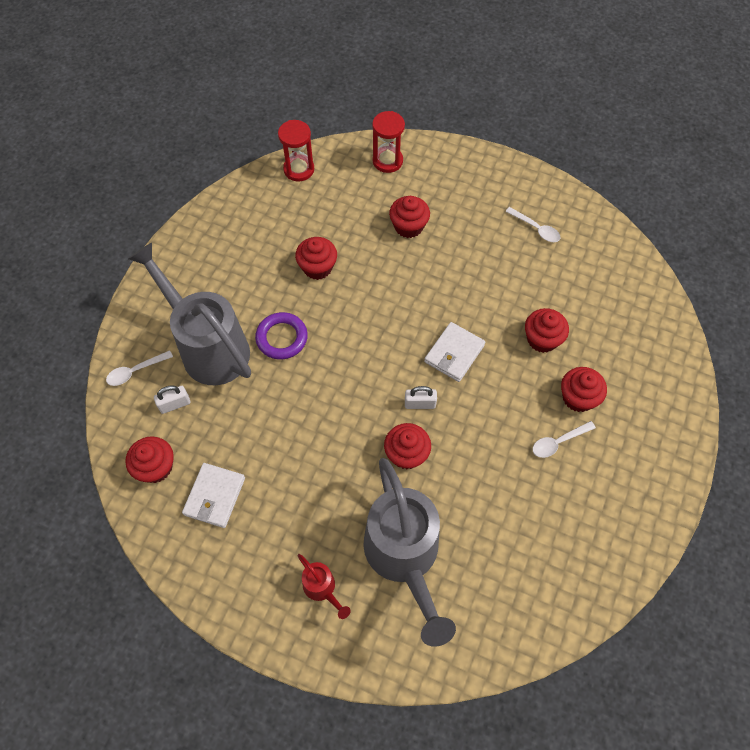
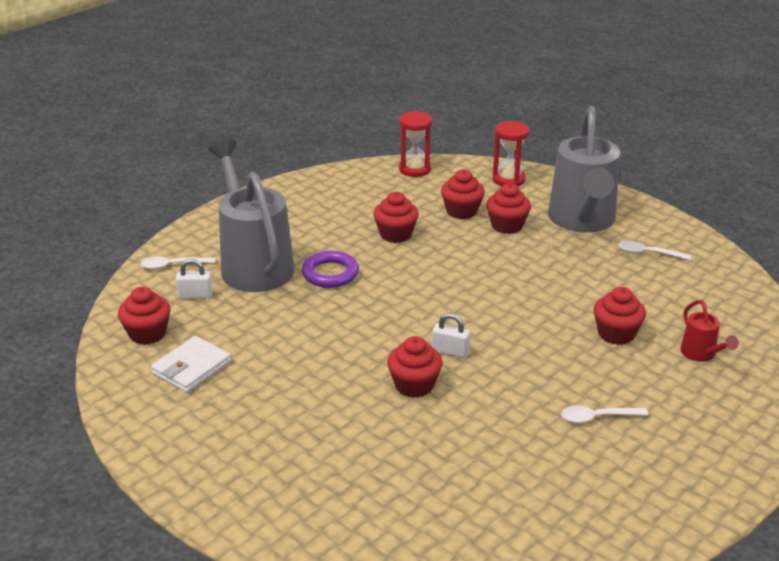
camera: 20 degrees right, 30 degrees down
(322, 588) = (260, 466): red watering can -> red watering can (701, 354)
(404, 557) = (366, 465): grey watering can -> grey watering can (582, 220)
(454, 353) = (509, 323): white wallet -> none
(536, 228) = (648, 253): white spoon -> white spoon turned 135 degrees clockwise
(578, 397) = (638, 387): red cupcake -> red cupcake (461, 211)

